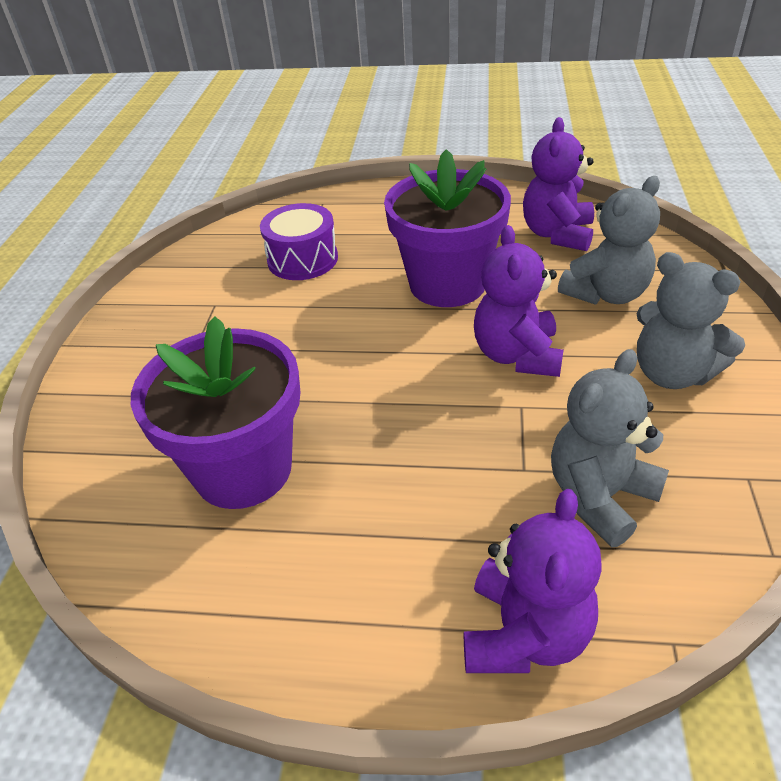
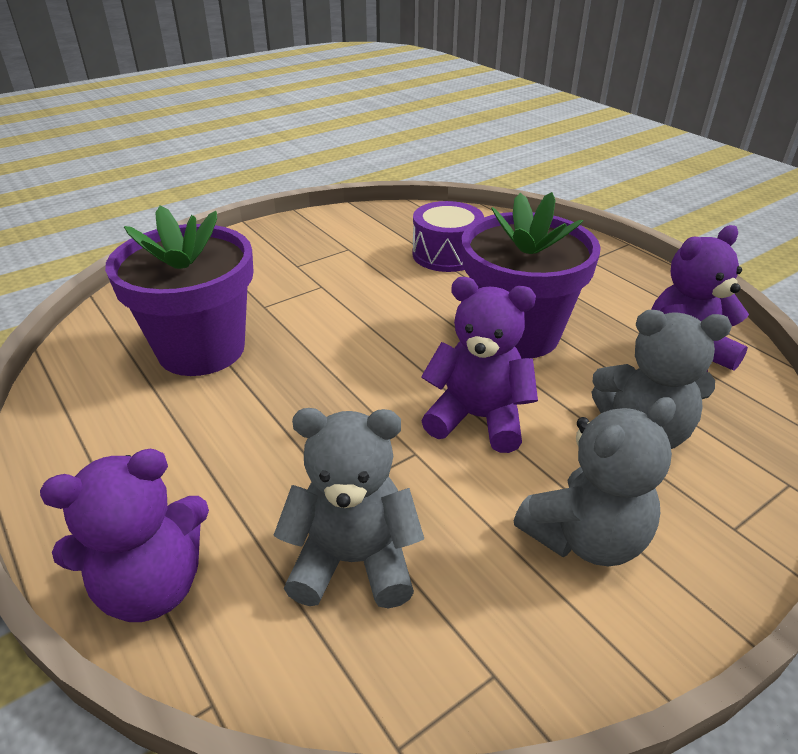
camera: 45 degrees right, 5 degrees down
(517, 355) = (478, 418): purple teddy bear -> purple teddy bear turned 60 degrees clockwise
(672, 373) = (585, 537): grey teddy bear -> grey teddy bear turned 120 degrees counterclockwise

